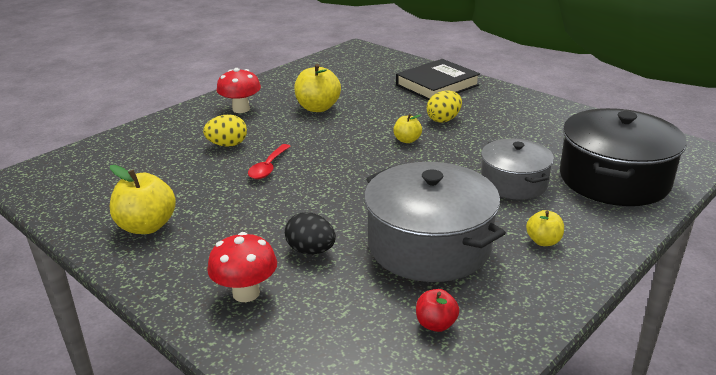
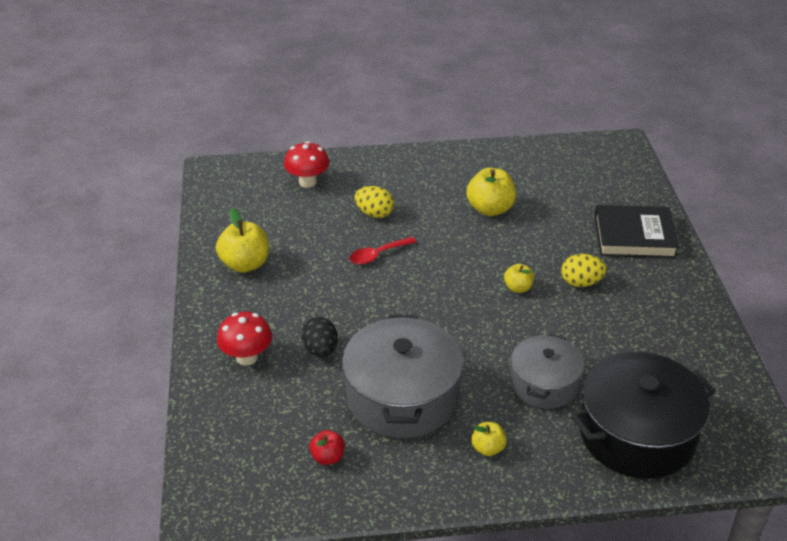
camera: 40 degrees right, 10 degrees up
(241, 109) = (427, 177): red mushroom -> red mushroom (307, 182)

